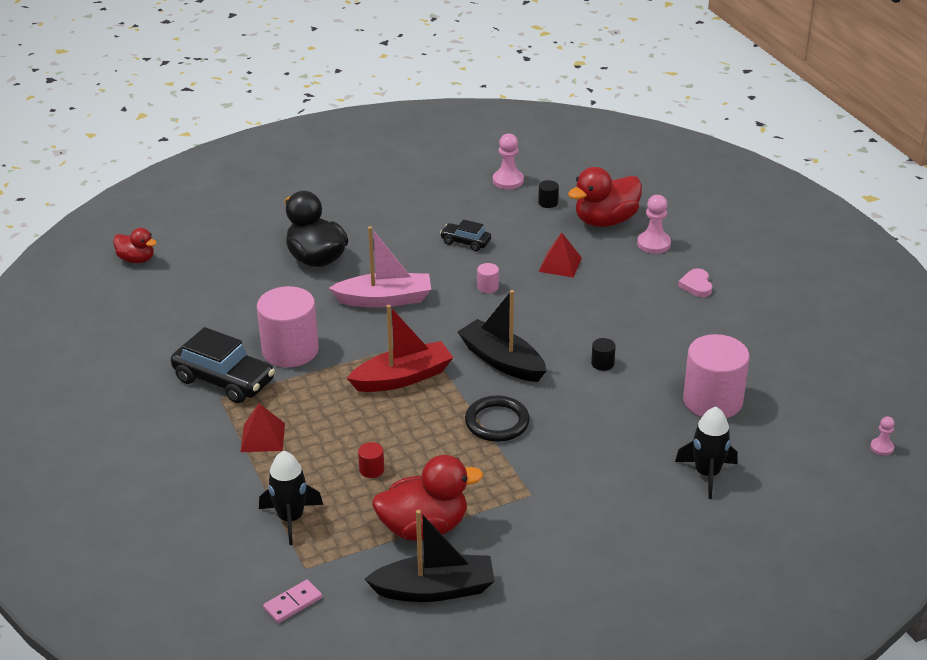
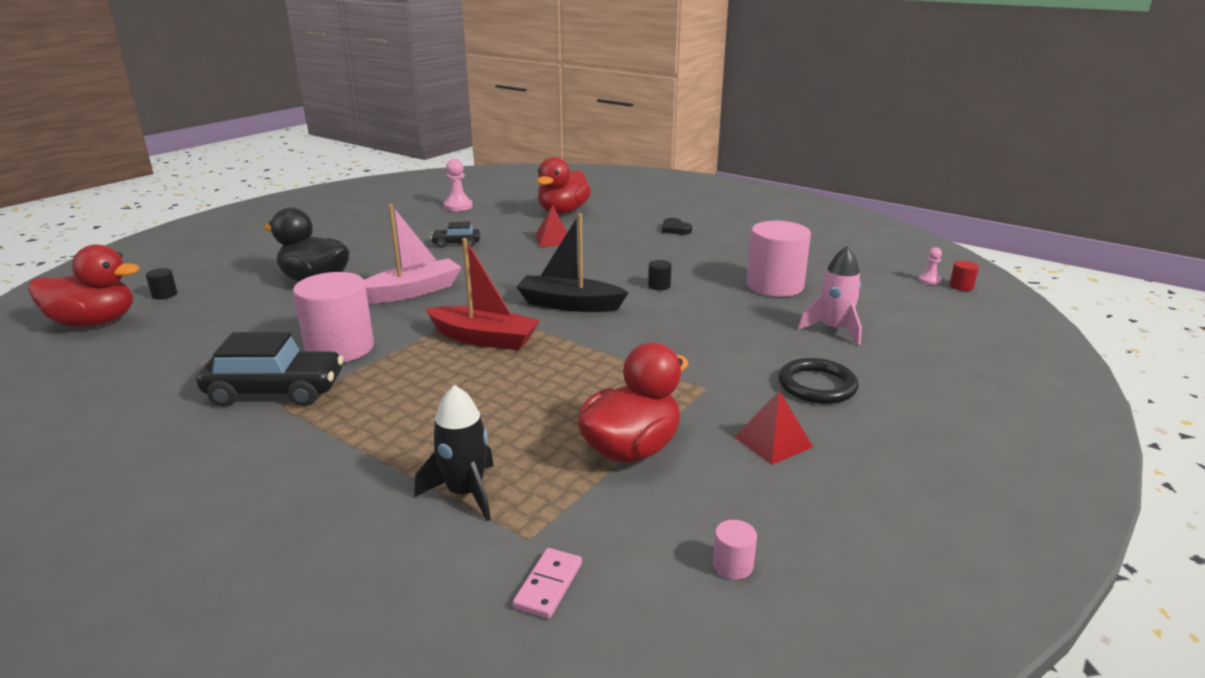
camera: 30 degrees left, 10 degrees down
(136, 259) = (94, 322): red duck -> red duck, size x1.74
(262, 437) = (364, 427): red pyramid -> red pyramid (773, 442)
(371, 469) = (521, 417): red cylinder -> red cylinder (961, 286)
(402, 378) = (484, 338): red boat -> red boat turned 75 degrees clockwise
(434, 589) = (705, 503): black boat -> none
(488, 287) = (505, 264): pink cylinder -> pink cylinder (732, 565)
(497, 422) = (612, 345): black ring -> black ring (817, 385)
(548, 203) = (505, 211): black cylinder -> black cylinder (164, 295)
(653, 244) = (615, 216): pink pawn -> none
(696, 285) = (675, 229): pink heart -> black heart
(707, 474) = (834, 330): black rocket -> pink rocket

